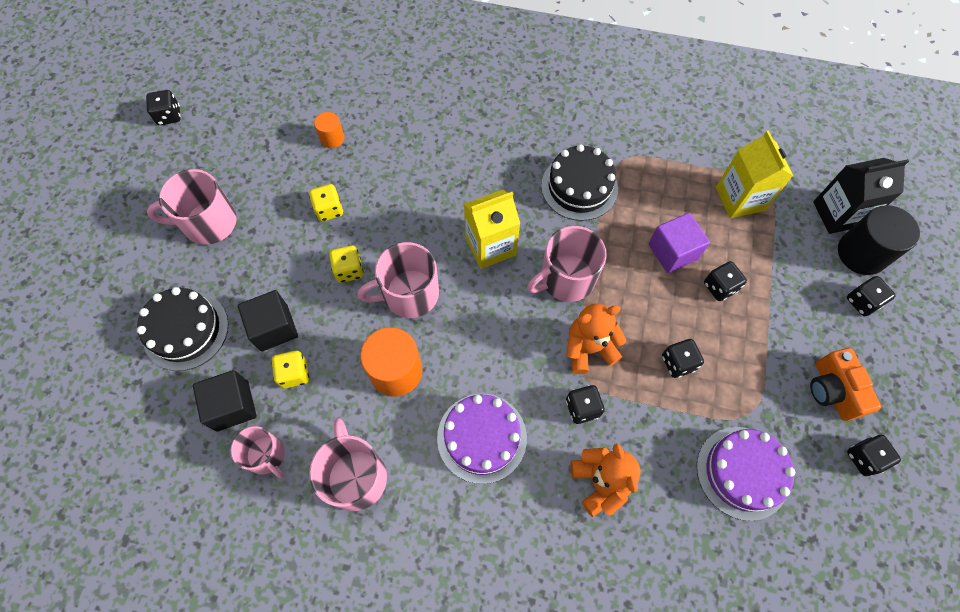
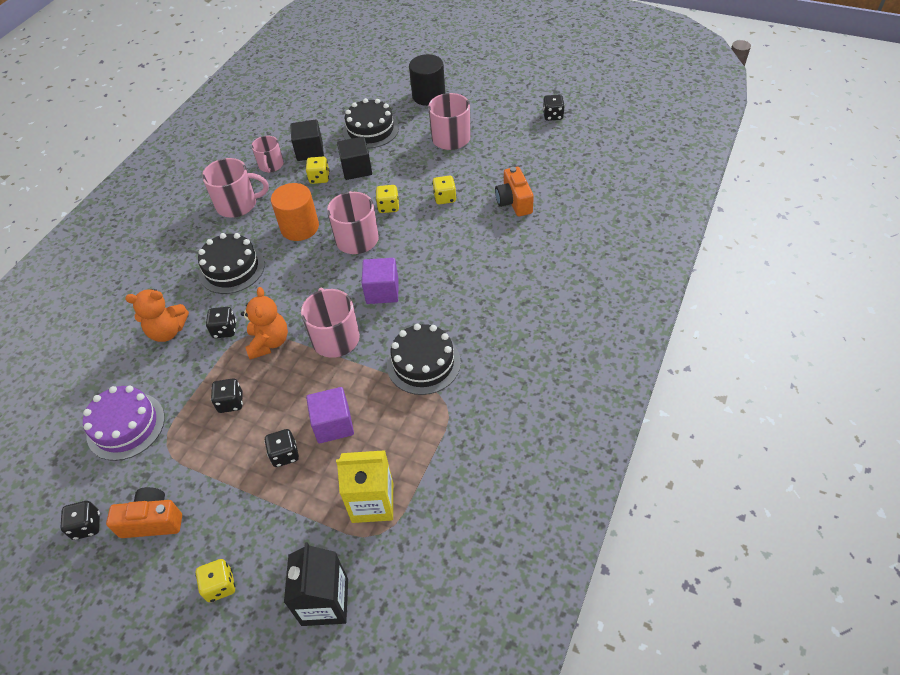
camera: 105 degrees right, 15 degrees down
(266, 455) = (271, 165): pink mug -> pink mug turned 60 degrees counterclockwise
(332, 138) = (514, 202): orange cylinder -> orange camera
(482, 437) = (231, 268): purple cake -> black cake
(490, 246) = (382, 291): yellow carton -> purple cube
(861, 253) = (271, 608): black cylinder -> black cylinder (428, 96)
(862, 302) = (220, 586): black dice -> yellow dice

